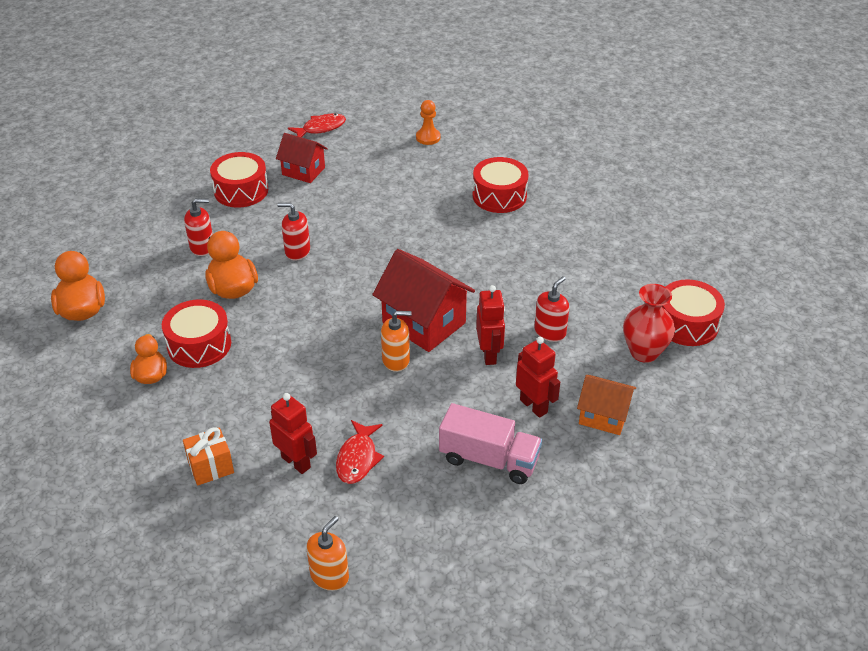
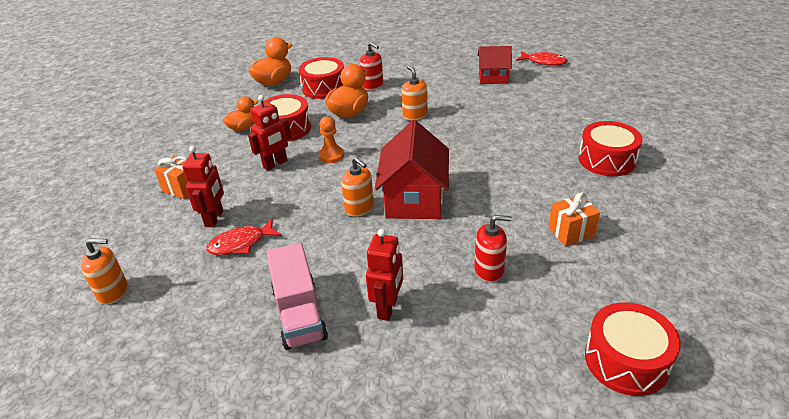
camera: 55 degrees right, 5 degrees down
(241, 190) = (440, 70): red drum -> red drum (324, 88)
(297, 251) = (415, 115): red soap dispenser -> orange soap dispenser
(303, 171) = (493, 78): red house -> red house turned 75 degrees counterclockwise
(428, 137) = (611, 99): orange pawn -> orange pawn (331, 155)
(489, 354) = (420, 250): red robot -> red robot (275, 164)
(556, 268) = (571, 232): none -> orange gift
(603, 416) = (423, 363): orange house -> none
(644, 352) = (543, 348): red vase -> none

